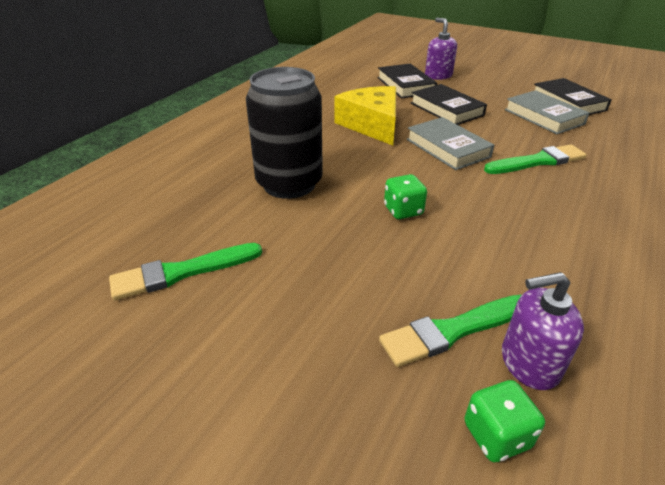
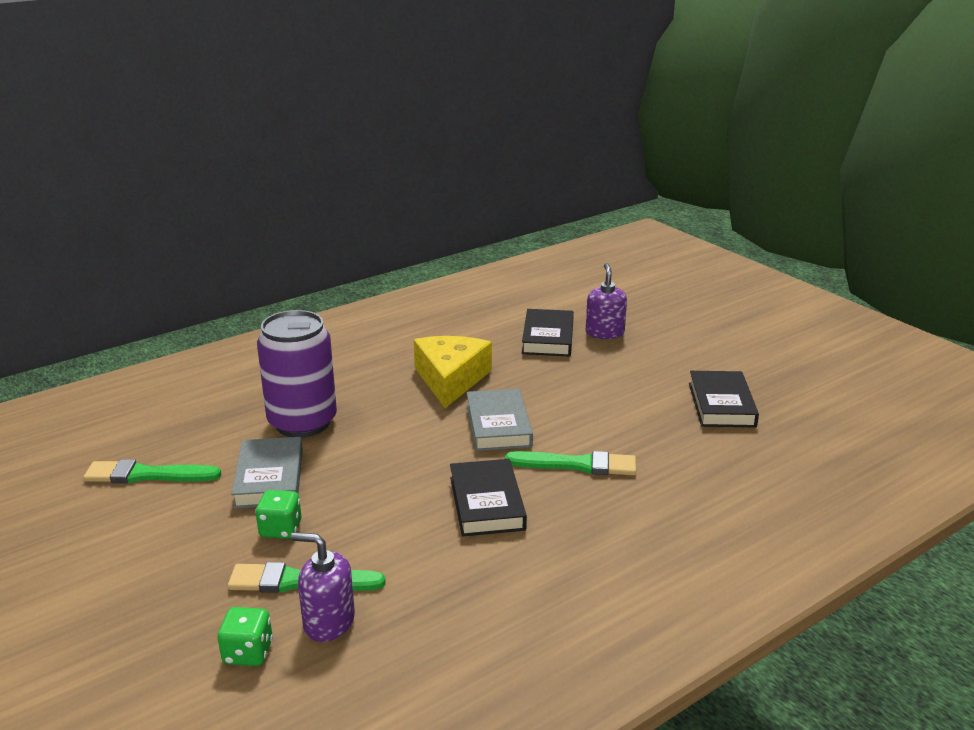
camera: 25 degrees right, 10 degrees down
(289, 184) = (302, 422): black can -> purple can
(403, 210) = (375, 476): green dice -> green dice (280, 529)
(446, 109) = (556, 379): black book -> black book (486, 503)
(543, 117) = (661, 416): grey book -> grey book (269, 478)

